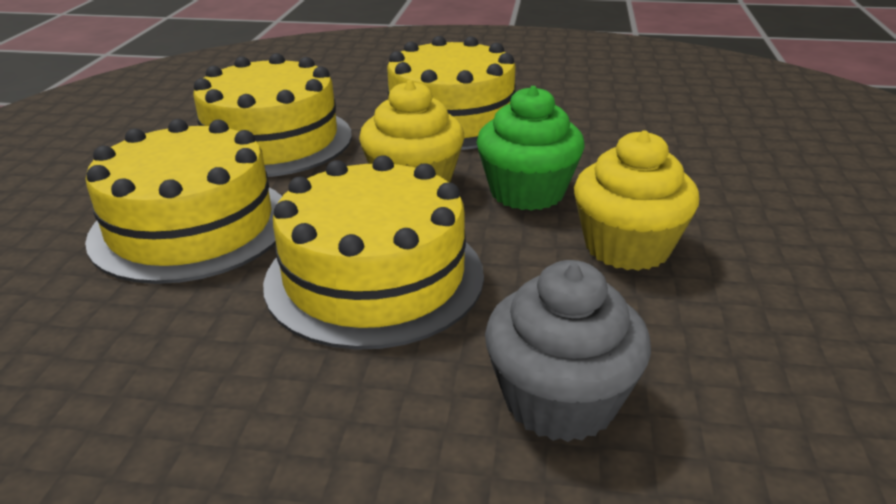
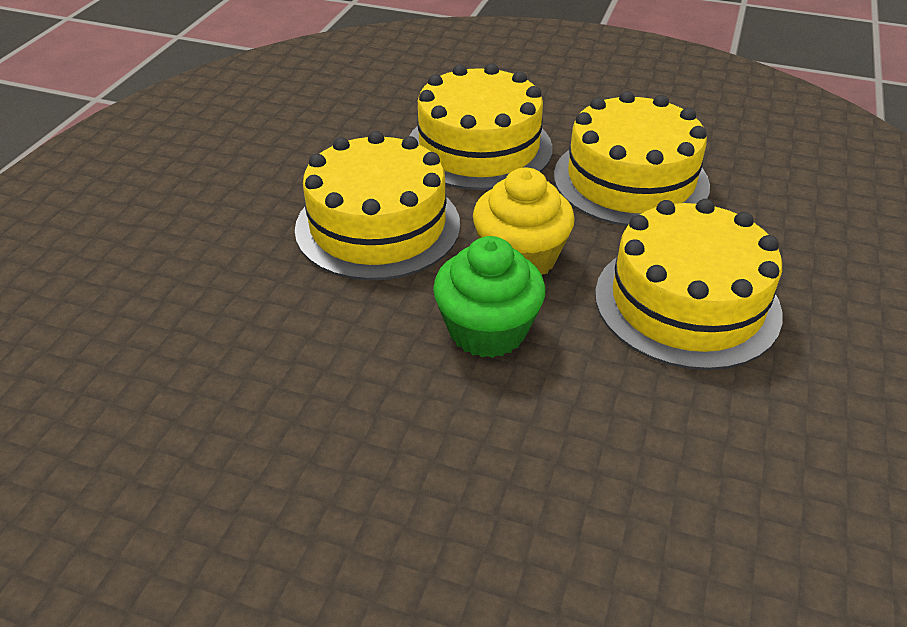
camera: 100 degrees right, 10 degrees up
(560, 400) = (206, 291): grey cupcake -> none
(627, 247) = (364, 376): yellow cupcake -> none

